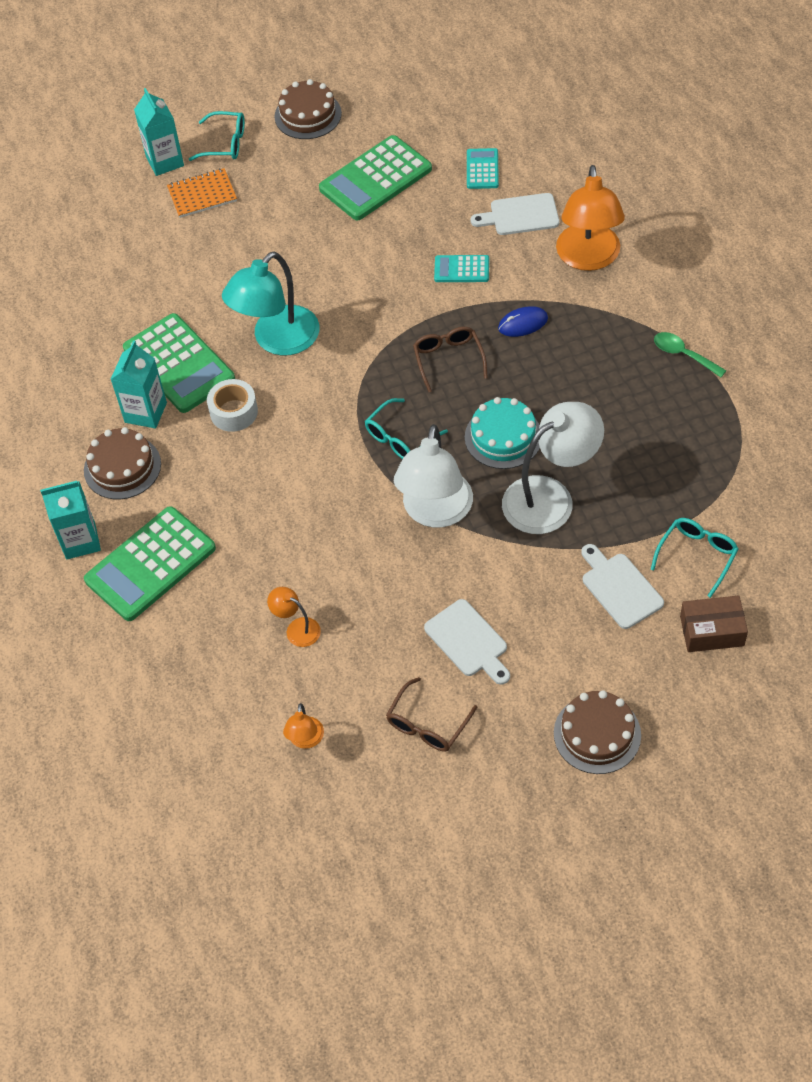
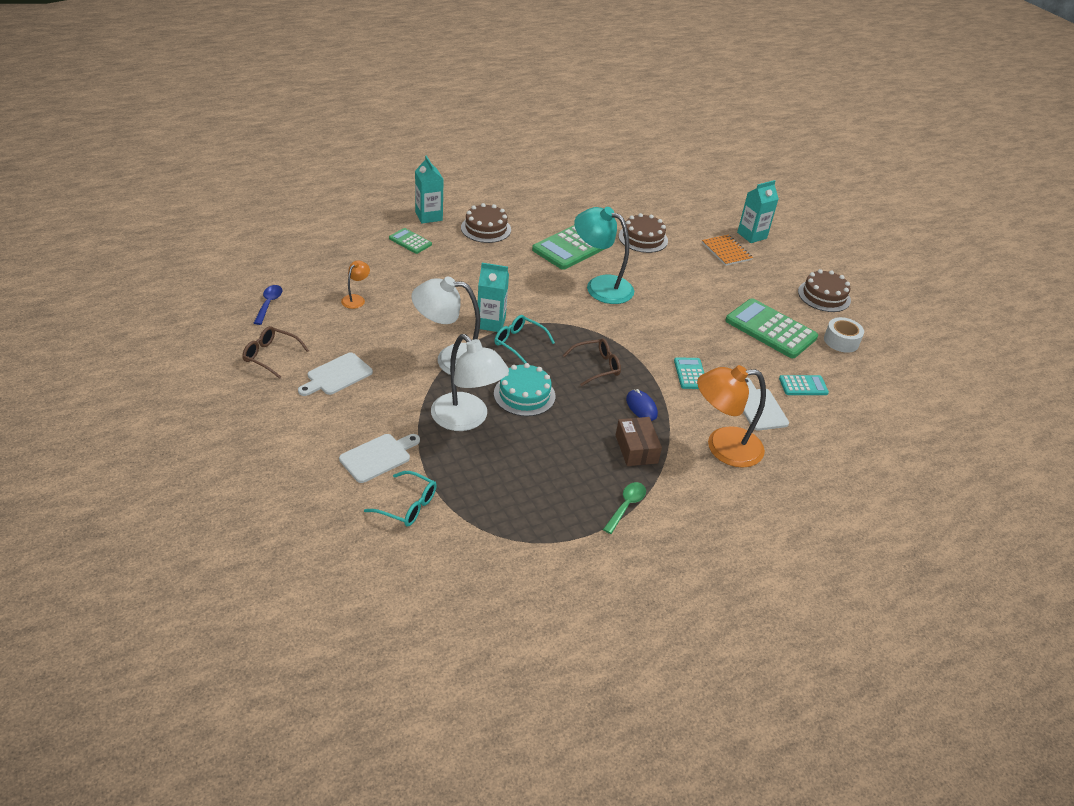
camera: 75 degrees right, 15 degrees down
(146, 412) = (530, 235): turquoise carton -> turquoise carton (491, 323)
(150, 564) = (410, 241): green calculator -> green calculator, size x0.51
(225, 143) = (779, 260): turquoise glasses -> none
(234, 412) = (534, 269): white tape -> white tape (841, 341)
(305, 740) = (269, 304): orange lamp -> blue spoon
(597, 734) = (246, 440): brown cake -> brown cake (643, 238)
(712, 631) = (331, 512): brown box -> brown box (636, 449)

